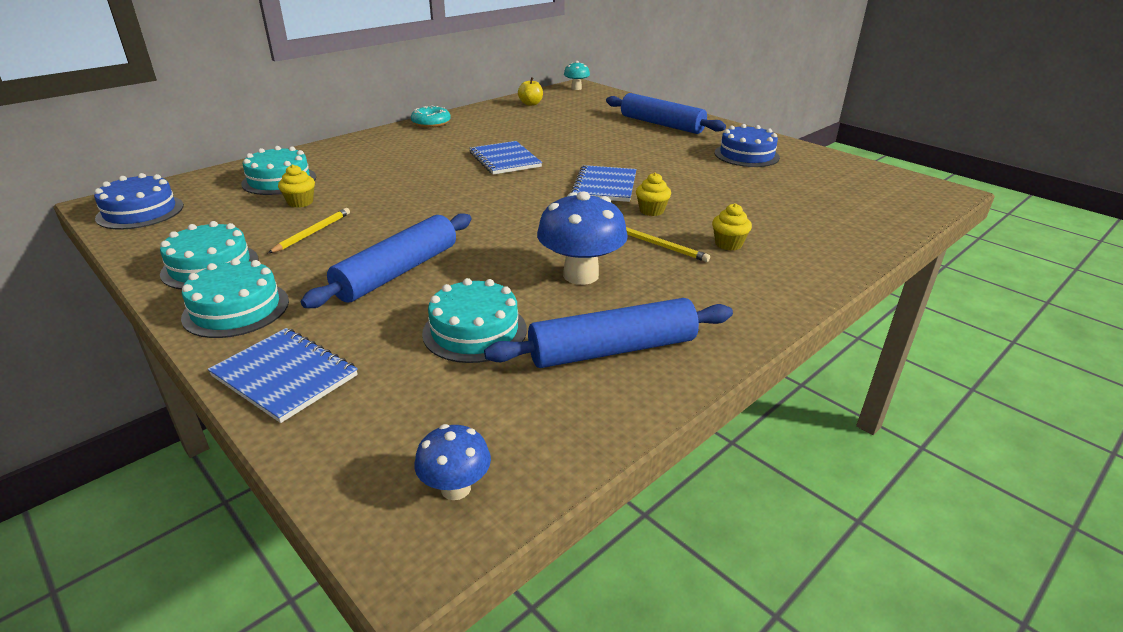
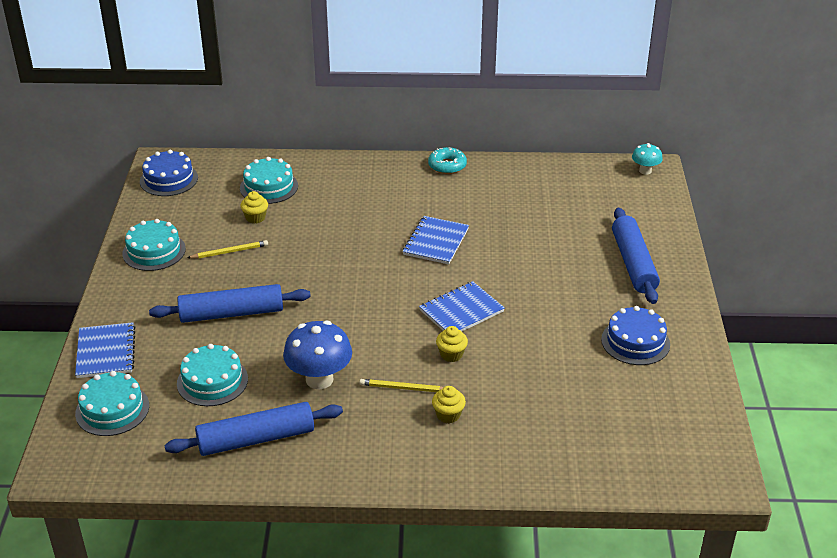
camera: 45 degrees right, 5 degrees up
(236, 309) = (132, 293): turquoise cake -> turquoise cake (112, 409)
(455, 488) = (97, 457): blue mushroom -> none
(530, 104) = (565, 176): yellow apple -> none
(612, 349) = (256, 439): blue rolling pin -> blue rolling pin turned 45 degrees counterclockwise
(661, 246) = (403, 388): yellow pencil -> yellow pencil turned 105 degrees clockwise

